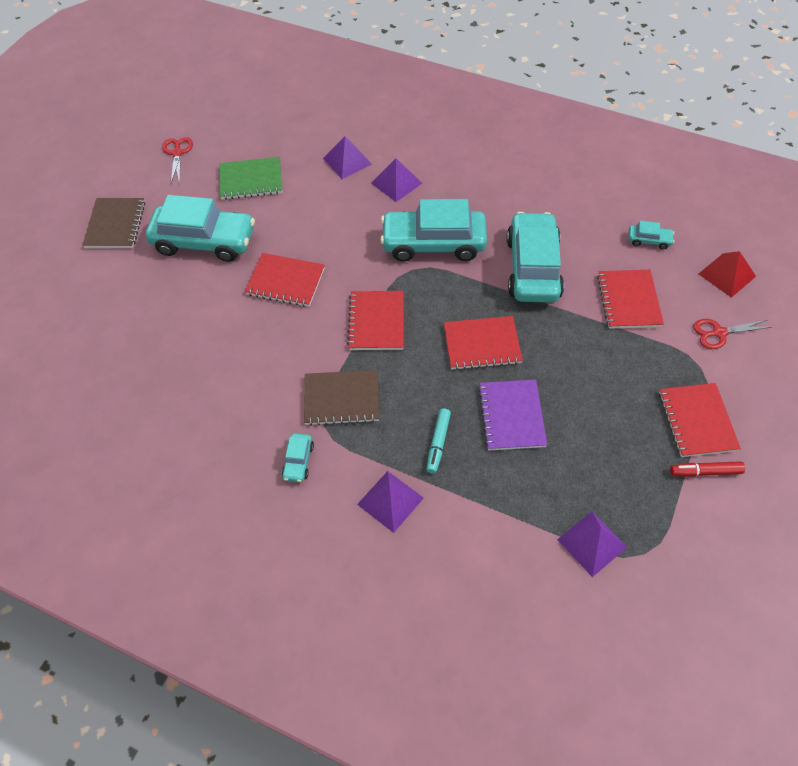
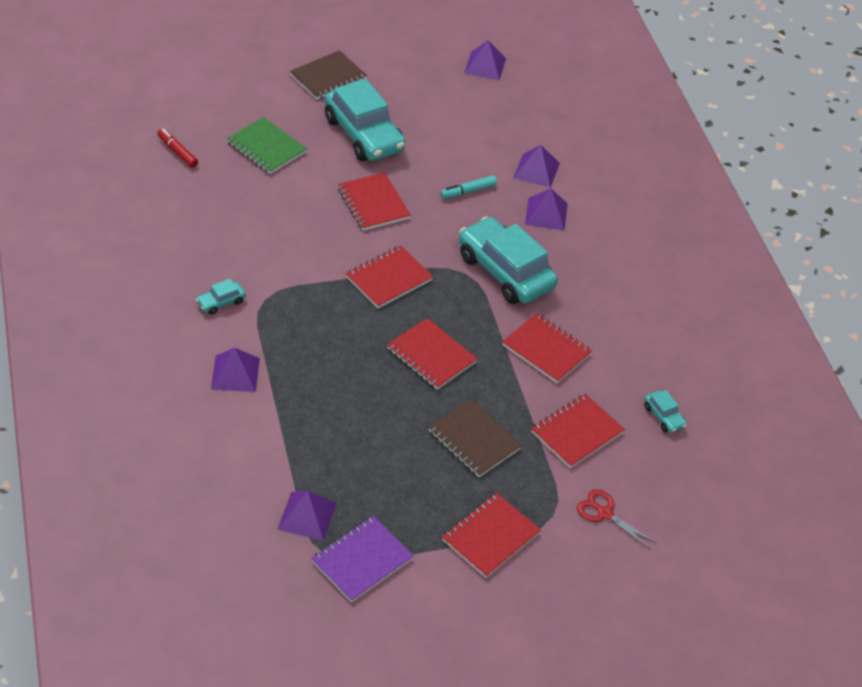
camera: 45 degrees right, 10 degrees down
(177, 153) = (433, 67): red scissors -> none
(209, 123) = (485, 66): none -> purple pyramid
(251, 180) = (452, 125): green notebook -> green notebook (266, 147)
(341, 399) = (297, 297): brown notebook -> brown notebook (474, 440)
(438, 443) = (311, 375): turquoise marker -> turquoise marker (468, 191)
(511, 416) = (379, 409): purple notebook -> purple notebook (362, 560)
(533, 268) = (546, 350): turquoise car -> red notebook
(705, 472) = (443, 564): red marker -> red marker (177, 152)
(727, 275) = (681, 492): red pyramid -> none

